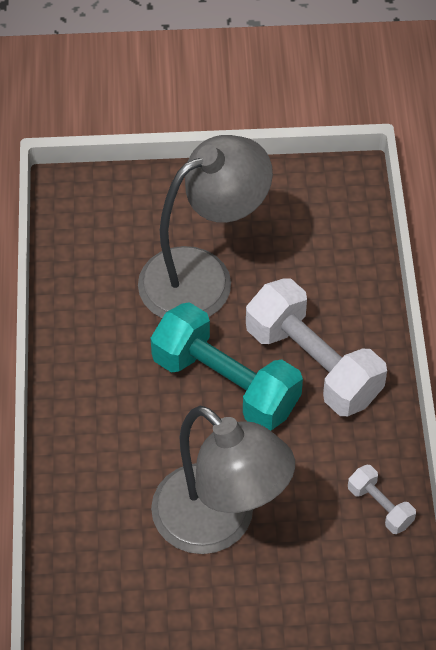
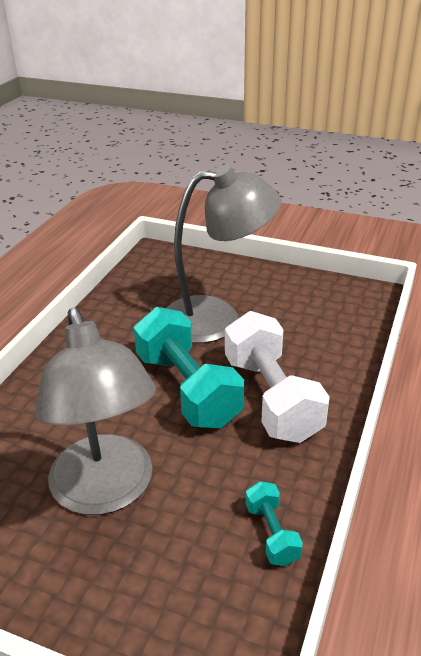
camera: 25 degrees right, 20 degrees down
(380, 506) = (272, 533): white dumbbell -> turquoise dumbbell

